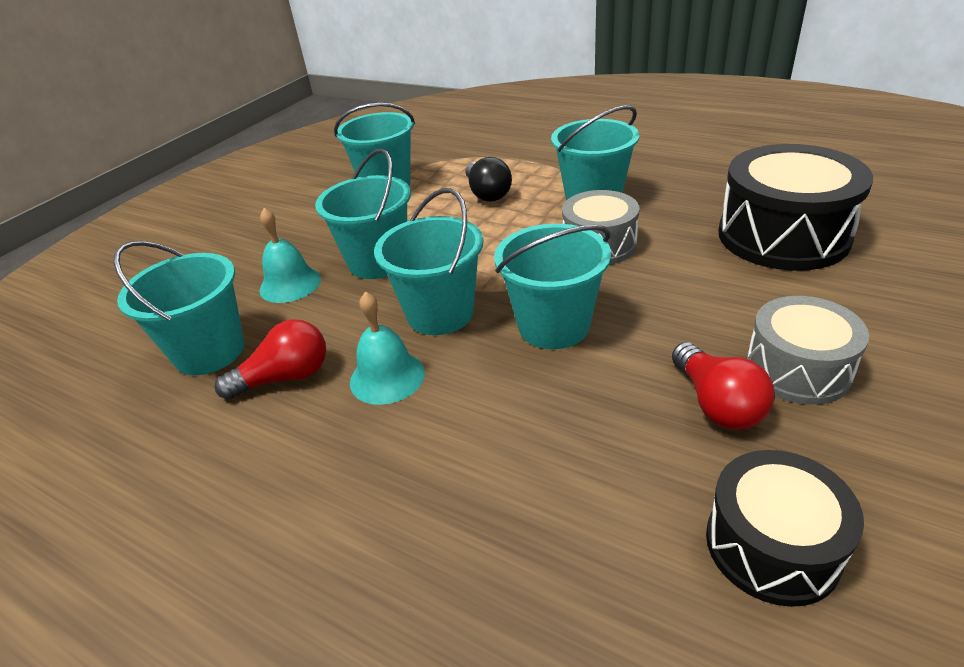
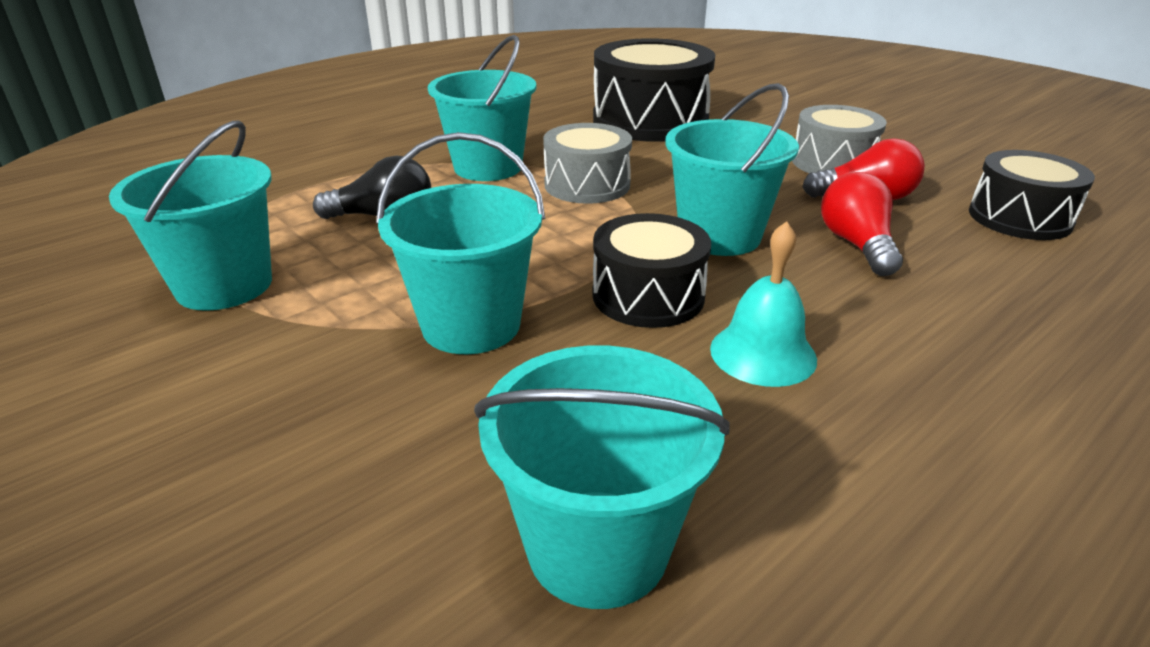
camera: 75 degrees left, 5 degrees down
(285, 377) = (724, 448): red light bulb -> red light bulb (857, 245)
(290, 284) = (448, 423): turquoise bell -> none
(440, 313) = (648, 296): turquoise bucket -> black drum

